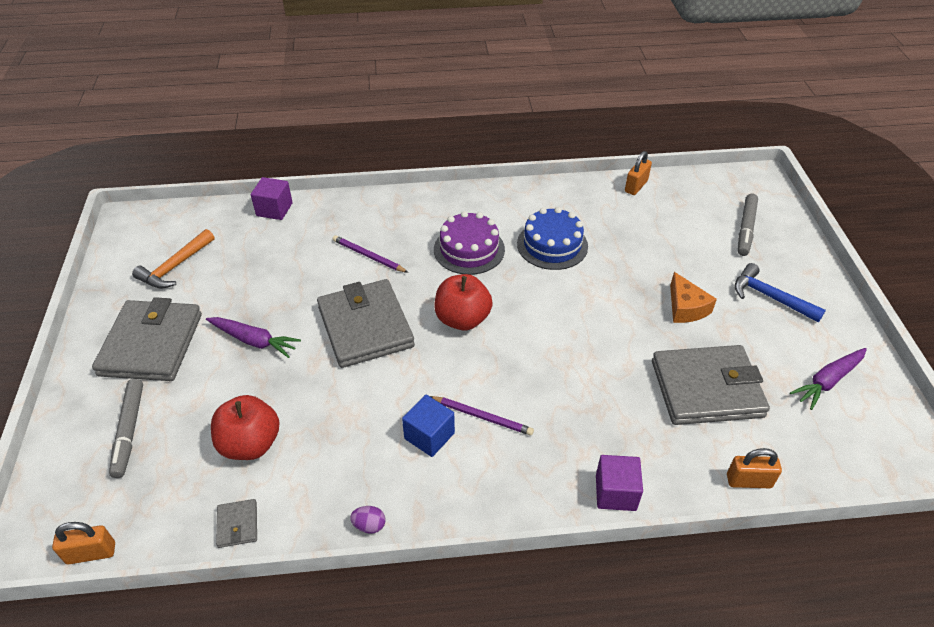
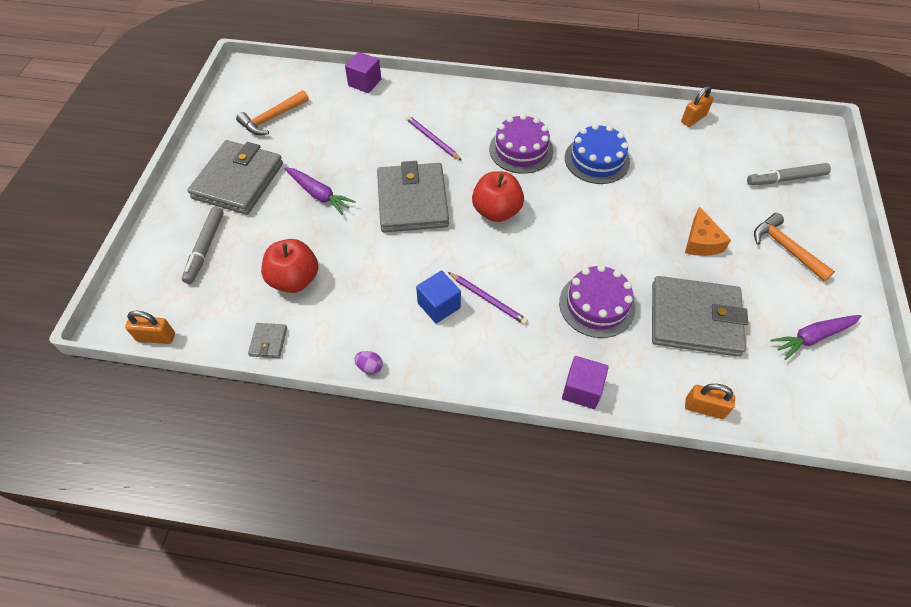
camera: 15 degrees right, 10 degrees up
(601, 396) = (597, 305): none -> purple cake
(746, 229) = (786, 179): grey marker -> grey marker turned 45 degrees clockwise
(770, 297) = (786, 248): blue hammer -> orange hammer

